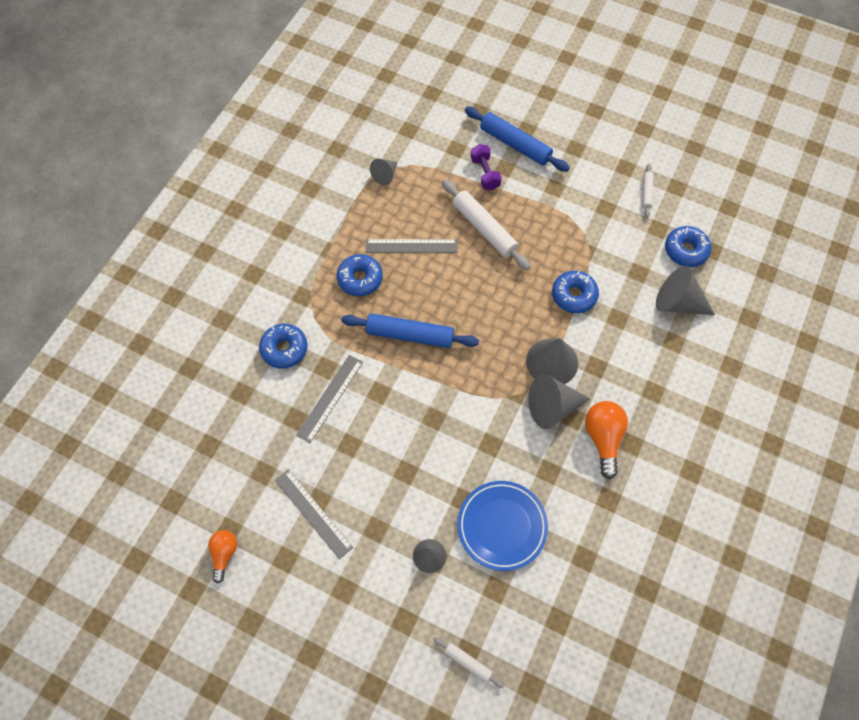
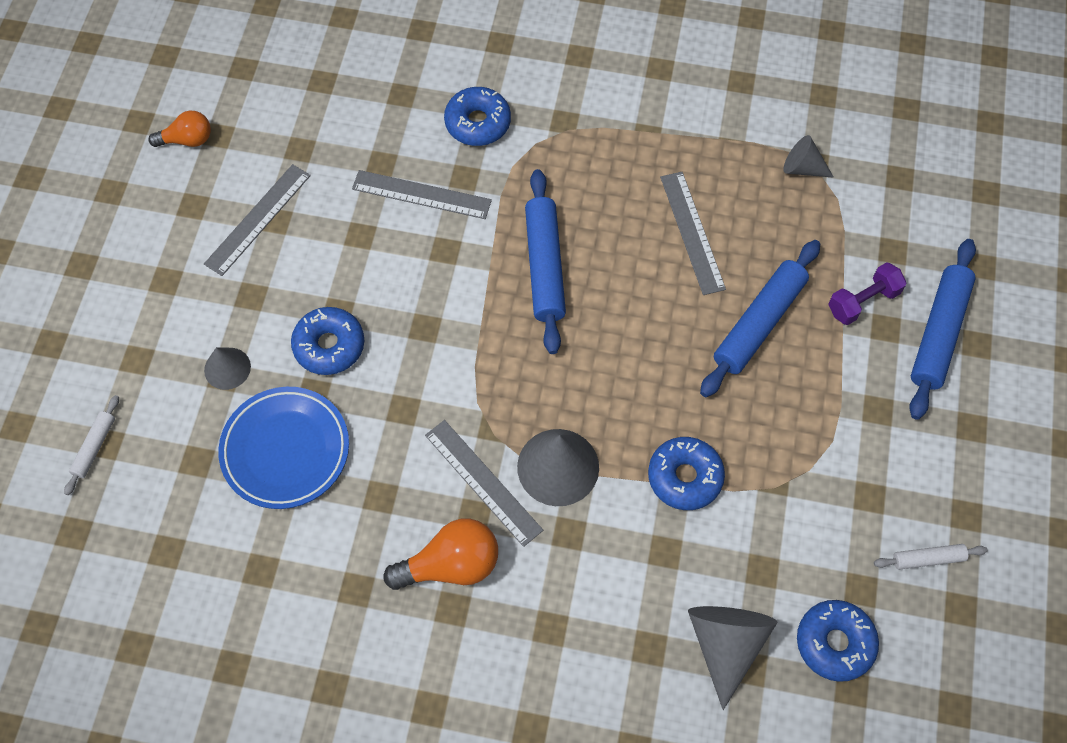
camera: 75 degrees right, 0 degrees up
(360, 279) = (614, 181): blue donut -> blue donut (329, 346)
(484, 229) = (759, 323): white rolling pin -> blue rolling pin
(552, 407) = (483, 482): grey cone -> grey ruler

